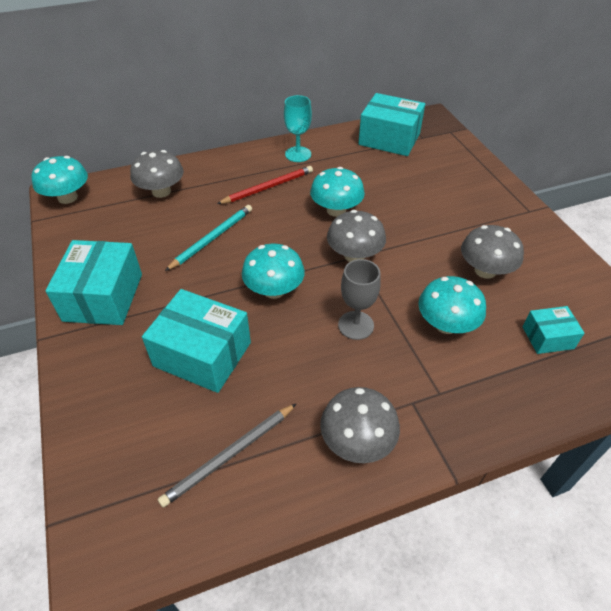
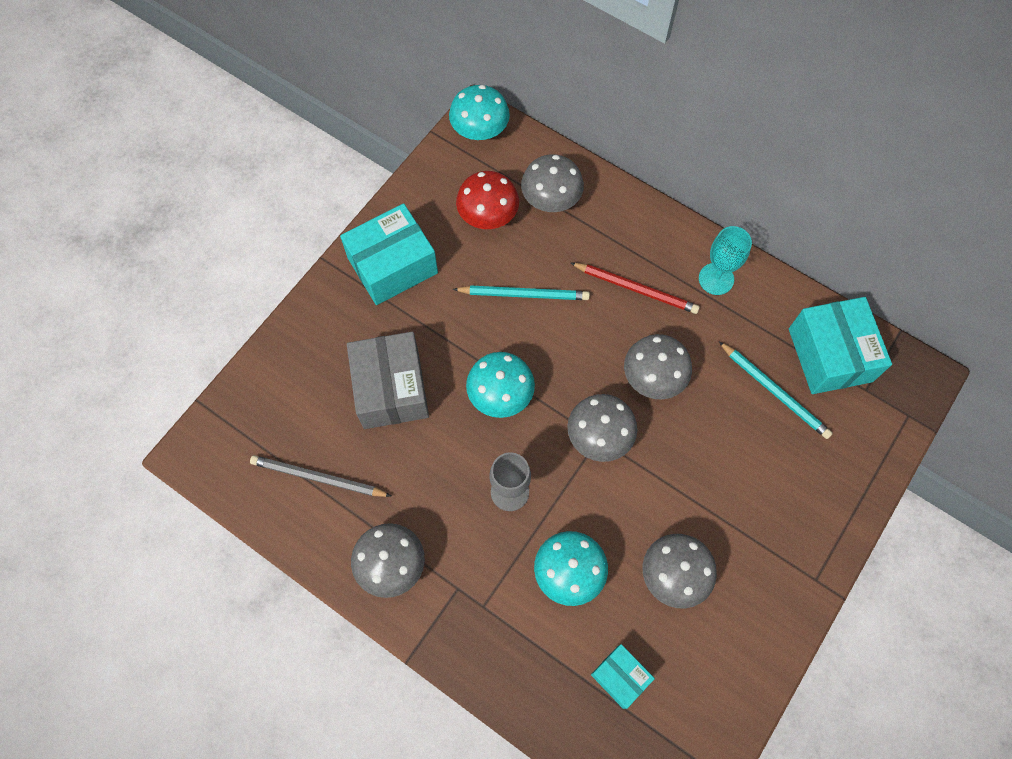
camera: 55 degrees right, 20 degrees up
(133, 226) = (488, 215): none -> red mushroom
(202, 354) = (391, 389): turquoise box -> grey box
(336, 210) = (653, 377): turquoise mushroom -> grey mushroom
(393, 168) = (774, 391): none -> turquoise pencil

